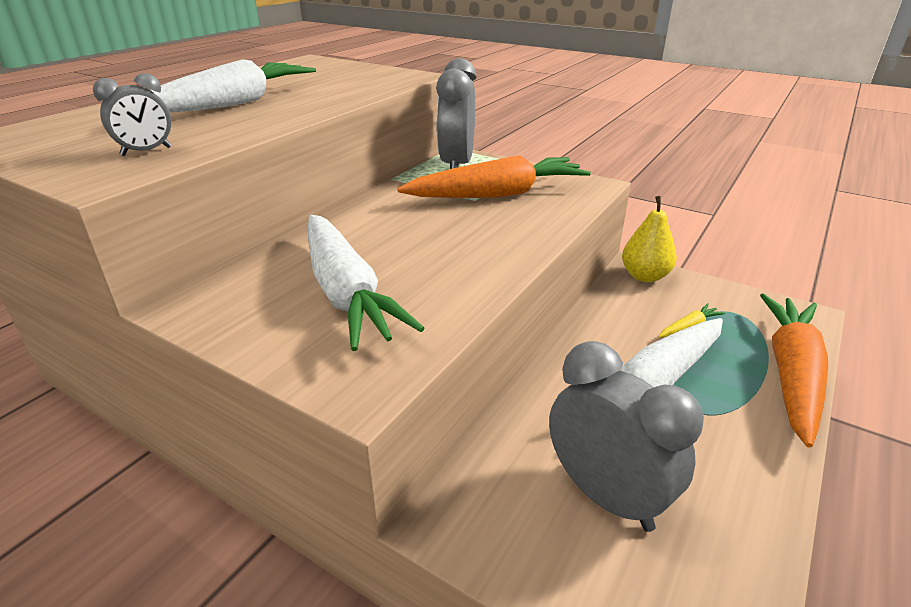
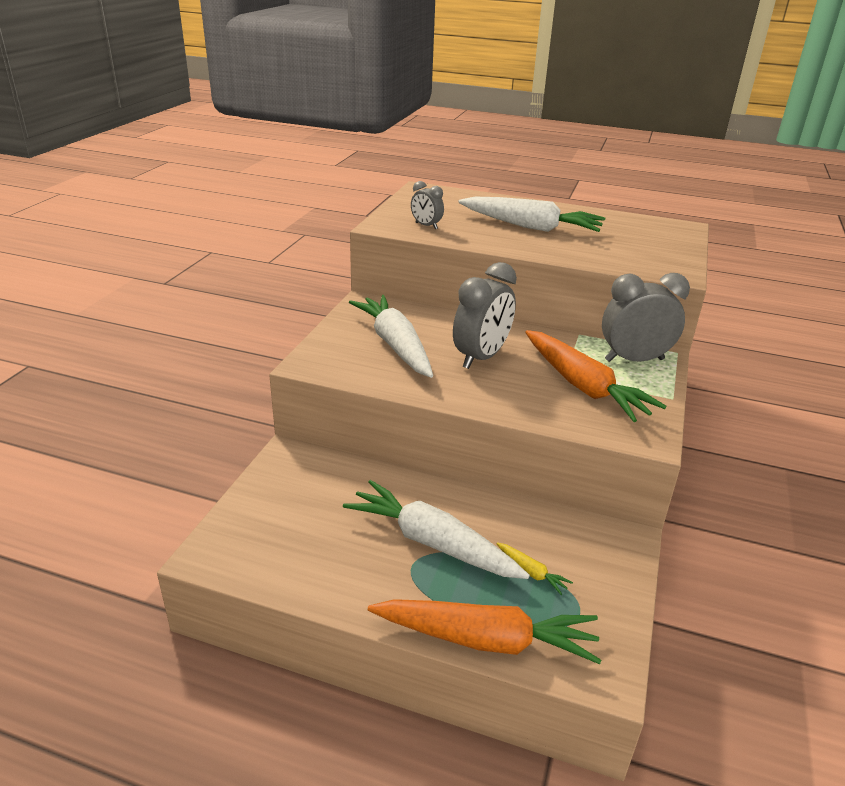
camera: 75 degrees right, 0 degrees up
(346, 292) = (395, 345): white carrot -> white carrot turned 105 degrees clockwise
(606, 496) = (316, 515): grey clock -> grey clock (481, 357)
(644, 276) = (615, 546): yellow pear -> none

